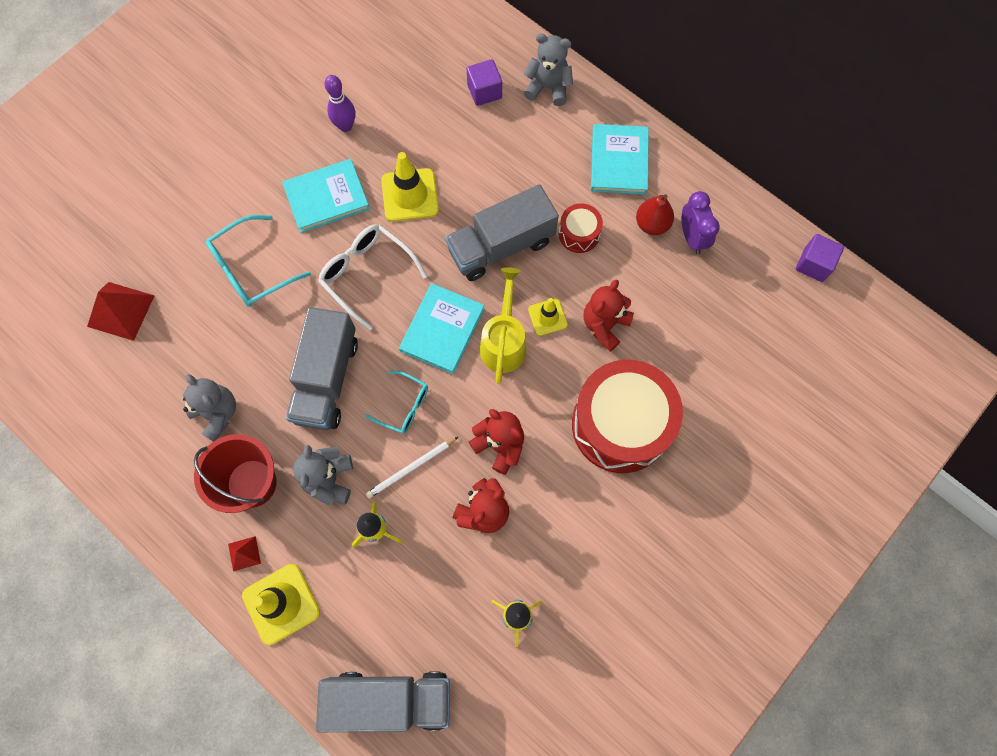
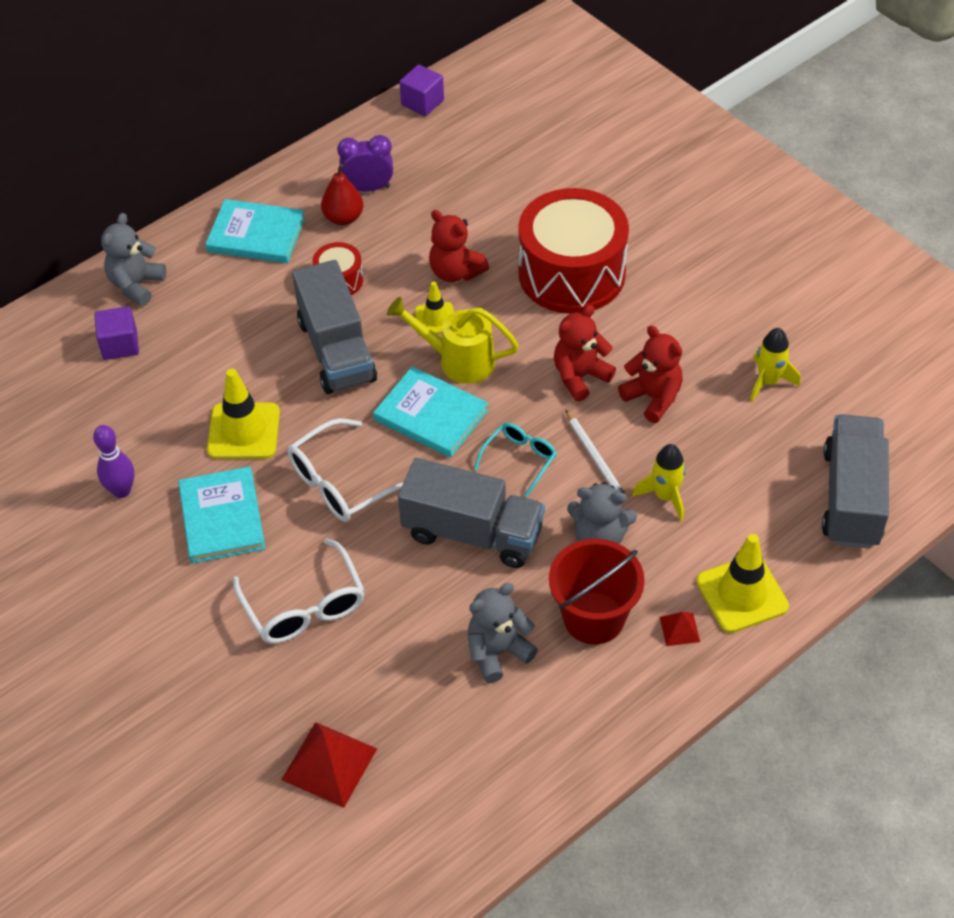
camera: 80 degrees left, 20 degrees down
(251, 269) = (304, 606): turquoise glasses -> white glasses

